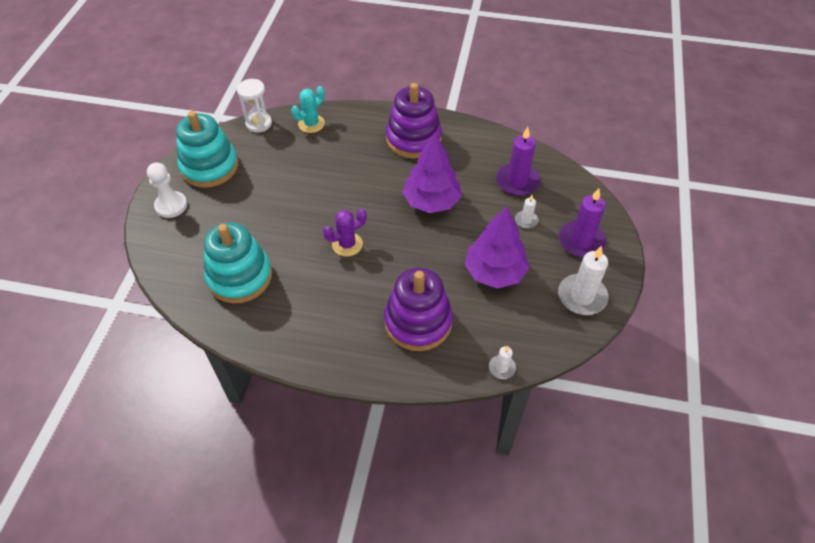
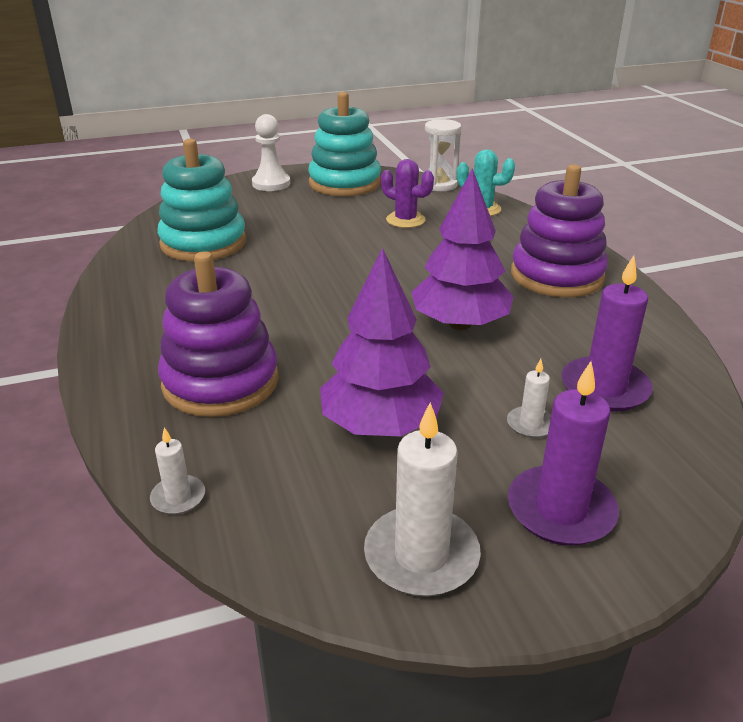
camera: 60 degrees right, 20 degrees down
(347, 244) = (313, 288): purple cactus -> purple cactus (405, 220)

